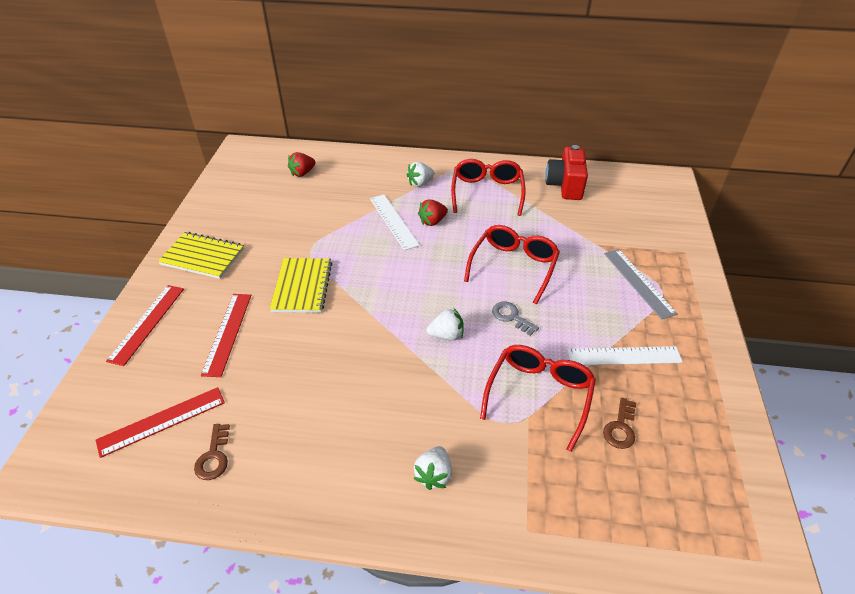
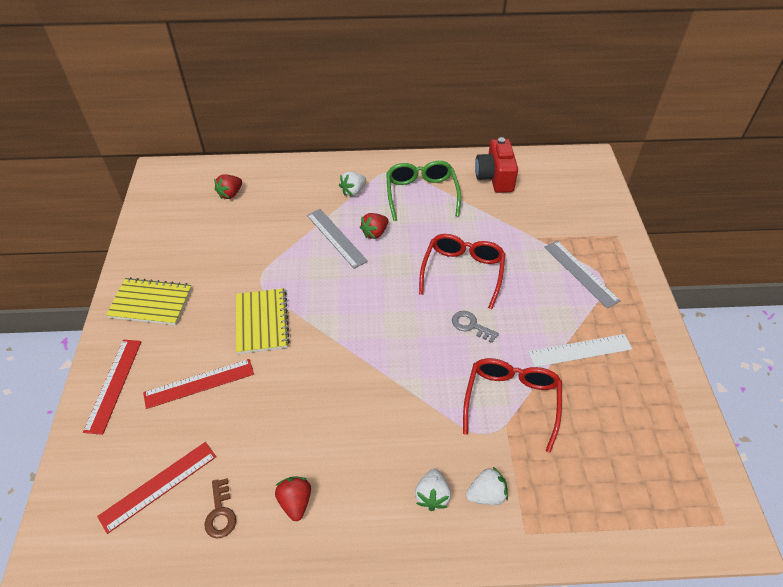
camera: 10 degrees left, 5 degrees up
(227, 333) = (199, 383): red ruler -> red ruler turned 75 degrees clockwise
(291, 458) = (295, 502): none -> red strawberry
(393, 221) = (336, 238): white ruler -> grey ruler
(446, 335) = (414, 353): white strawberry -> white strawberry (486, 494)
(487, 193) = (421, 194): red glasses -> green glasses
(620, 428) = (589, 422): brown key -> none

